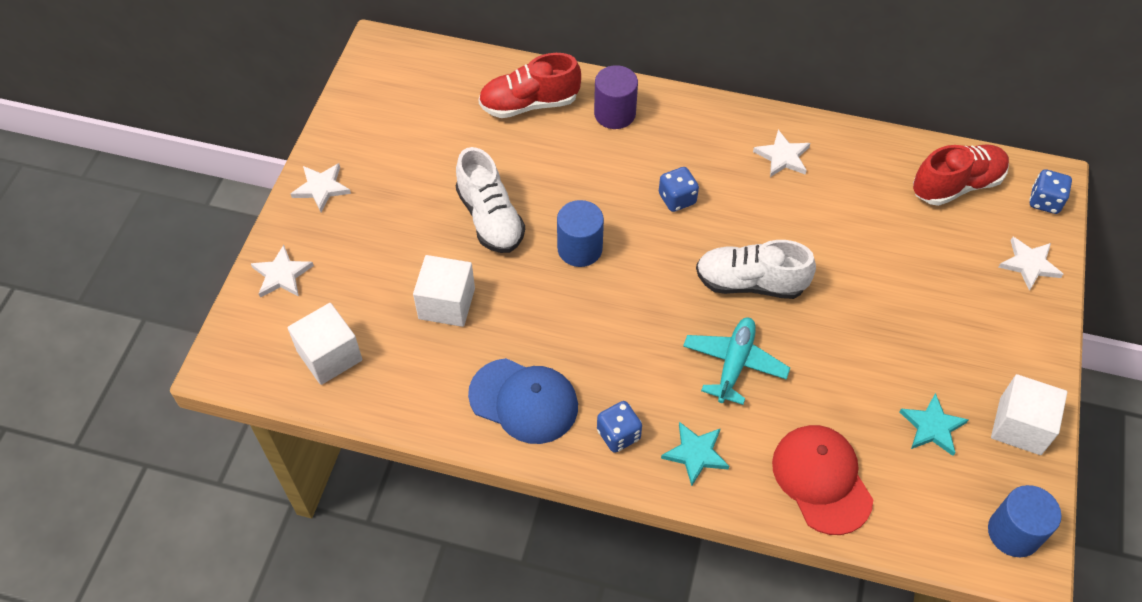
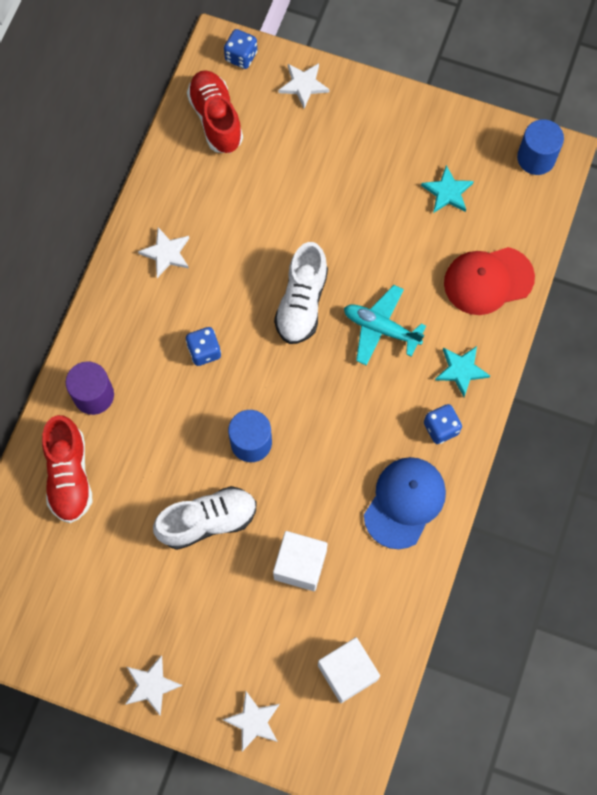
camera: 85 degrees left, 15 degrees up
(1020, 426) = (450, 131): white cube -> none

